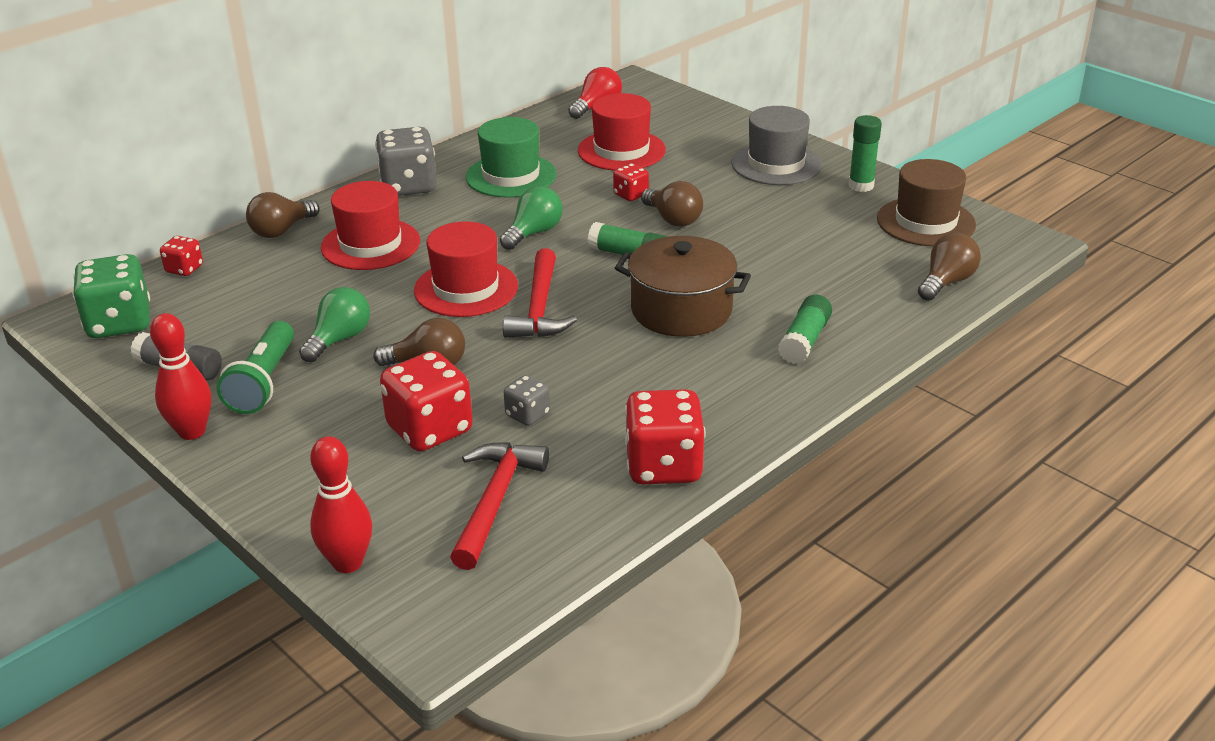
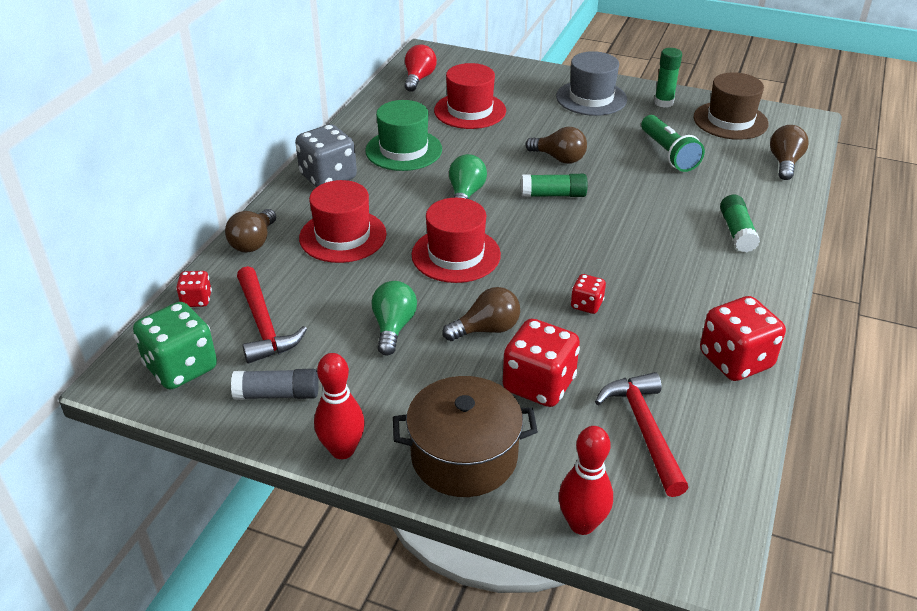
camera: 25 degrees left, 5 degrees up
(264, 382) = (364, 385): green flashlight -> green flashlight (668, 154)
(527, 415) = (601, 349): grey dice -> none
(539, 308) = (527, 256): red hammer -> red hammer (263, 325)
(631, 195) = (510, 145): red dice -> red dice (586, 305)
(681, 310) = (632, 230): brown pot -> brown pot (464, 456)

